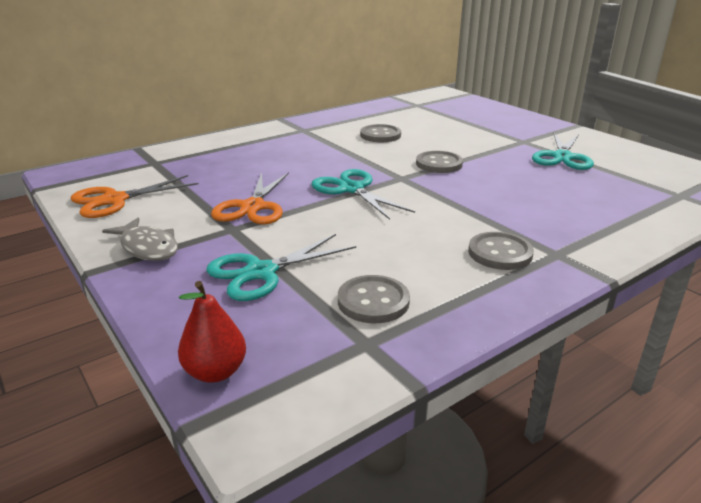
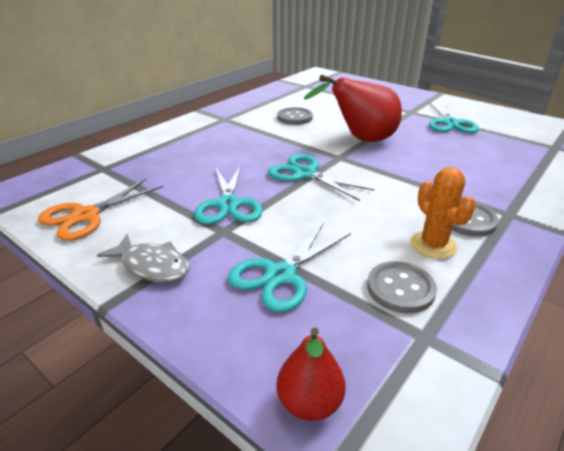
camera: 15 degrees left, 5 degrees up
(253, 207) = (228, 204): orange scissors -> turquoise scissors
(439, 164) = (361, 140): grey button -> red pear
(440, 270) = (433, 245): none -> orange cactus

